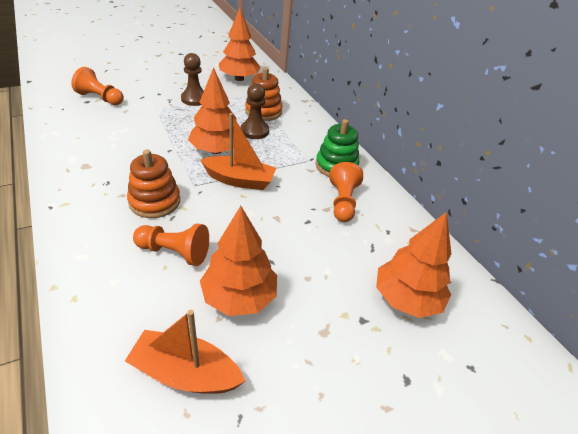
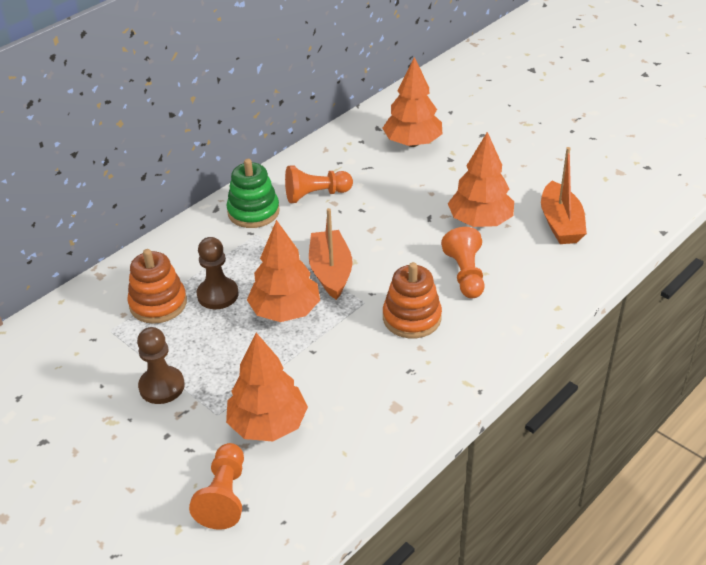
camera: 105 degrees left, 0 degrees up
(239, 79) = (59, 365): orange tree -> orange tree (268, 424)

